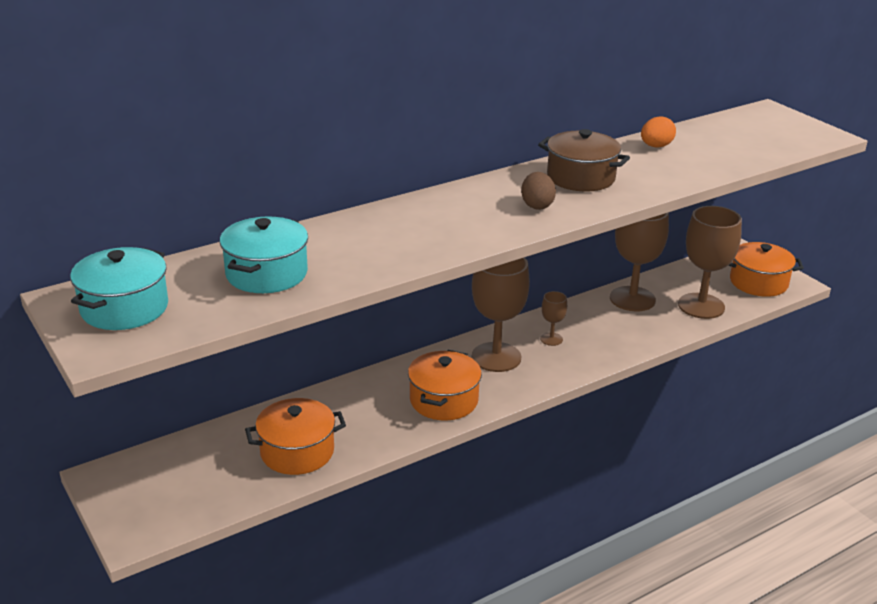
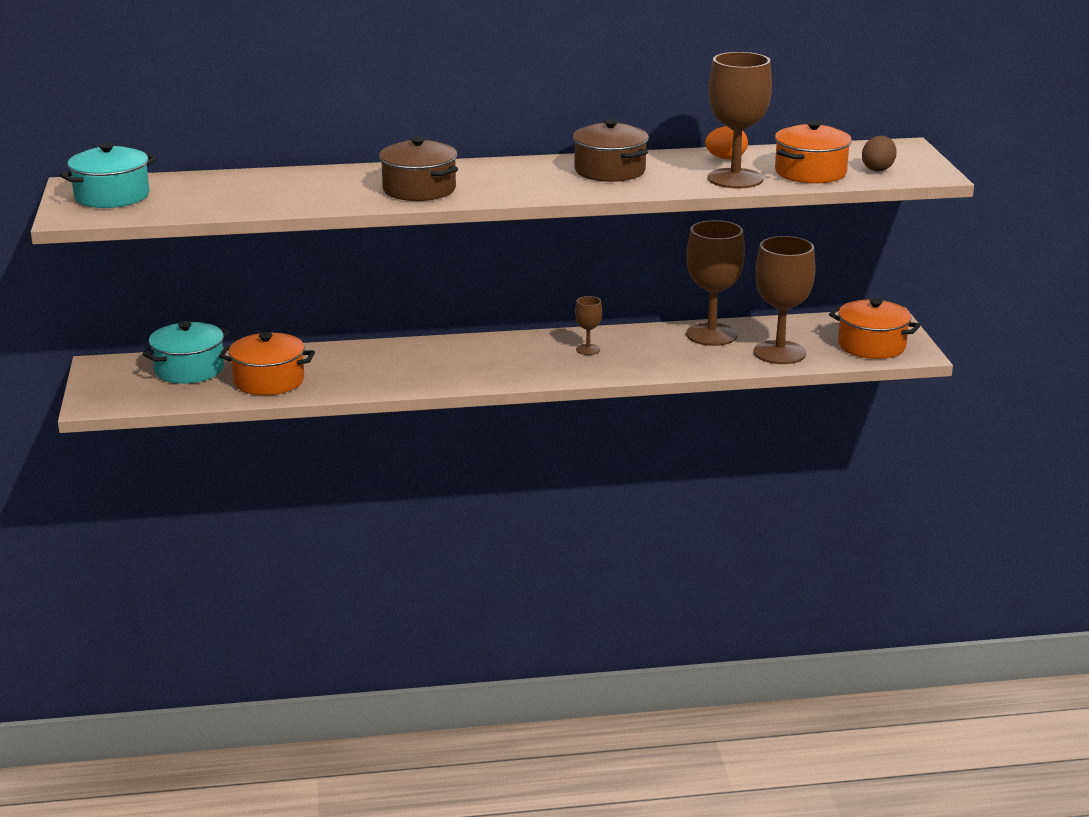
camera: 25 degrees right, 5 degrees down
(266, 274) = (242, 193): turquoise pot -> turquoise pot (189, 370)
(439, 233) = (419, 190): none -> brown pot
(444, 400) = (433, 373): orange pot -> orange pot (810, 173)
(496, 357) = (517, 353): brown goblet -> brown goblet (735, 179)
(537, 205) = (536, 184): brown egg -> brown egg (878, 169)

